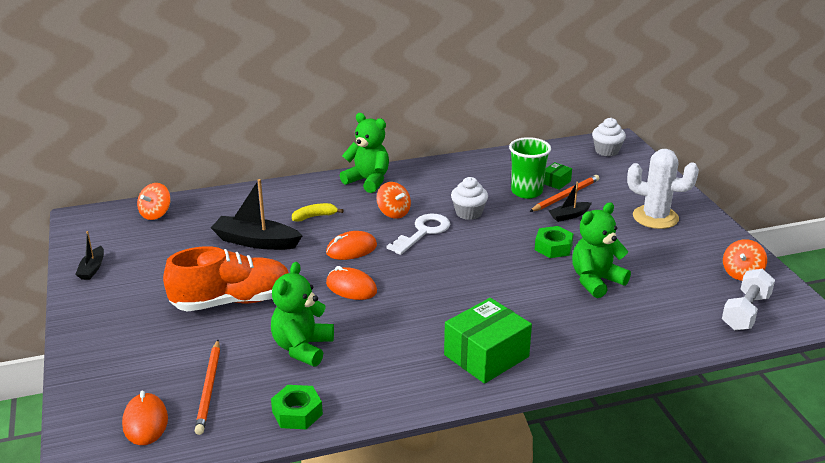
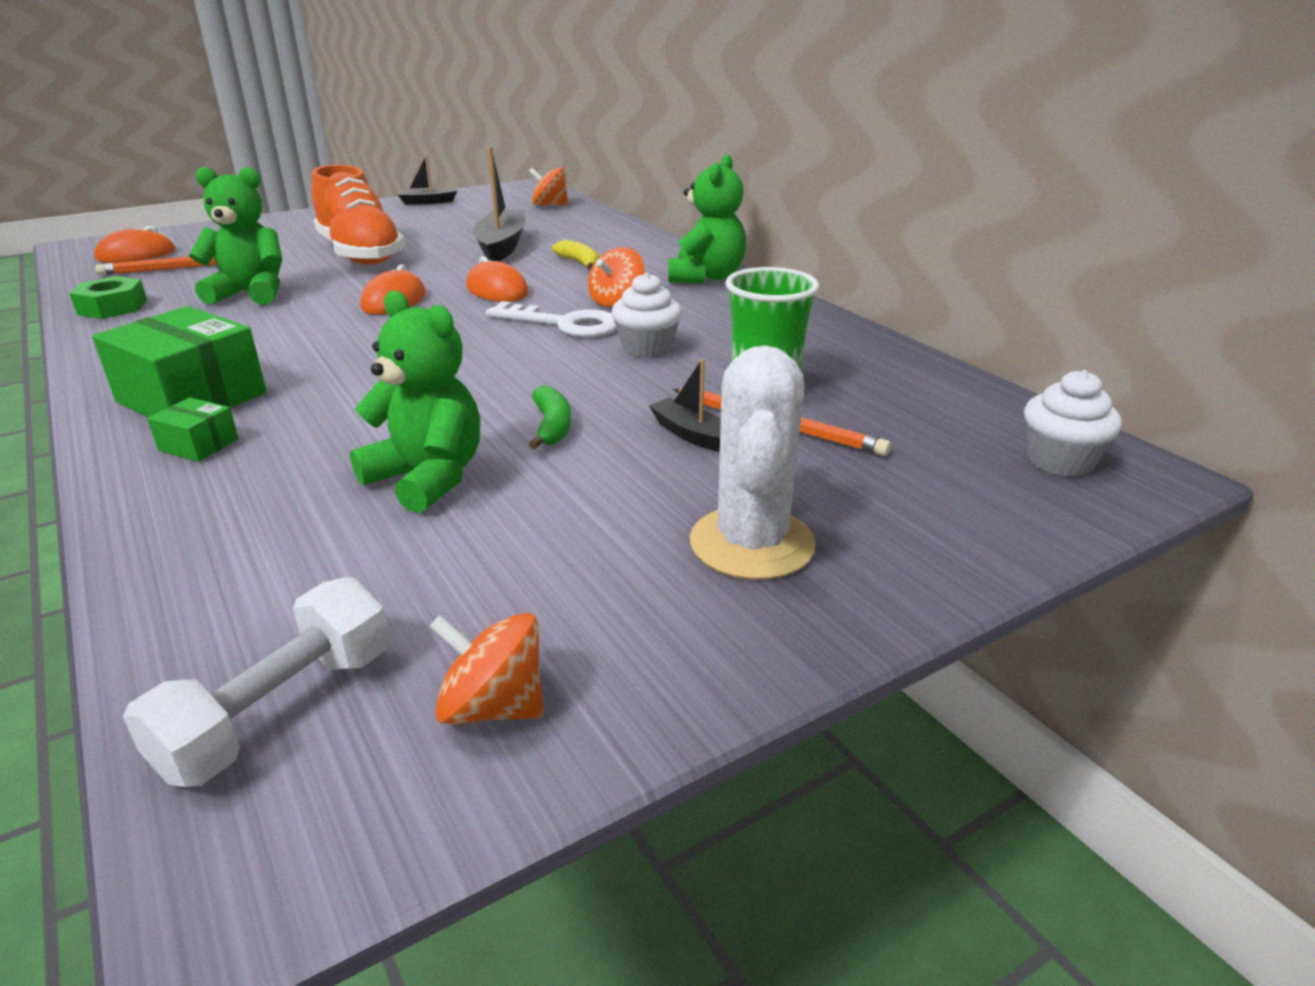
camera: 75 degrees right, 0 degrees up
(553, 247) = (552, 427): green nut -> green banana
(556, 182) = (833, 412): green box -> green box (199, 445)
(745, 312) = (279, 711): white dumbbell -> white dumbbell turned 75 degrees counterclockwise

